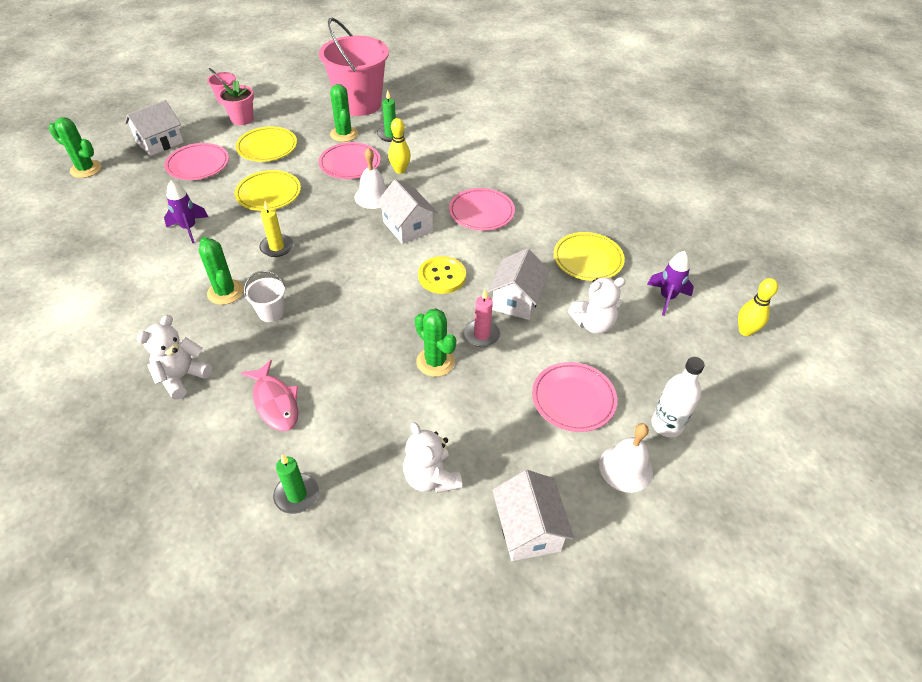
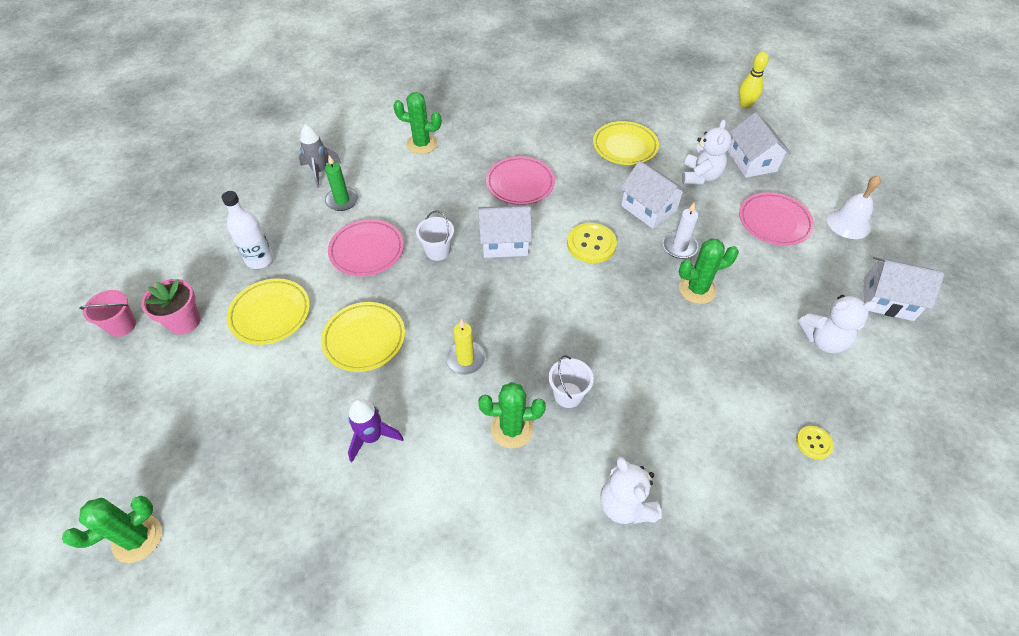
camera: 60 degrees left, 5 degrees up
(160, 142) = (153, 427): white house -> white house (752, 161)
(198, 165) = (246, 395): pink plate -> none
(275, 402) = (696, 428): pink fish -> none
(297, 495) = (813, 443): green candle -> yellow button
(344, 134) = (306, 237): green cactus -> green cactus (421, 144)
(359, 104) = (259, 205): pink bucket -> none
(373, 196) = (437, 251): white bell -> white bucket
(400, 170) = (410, 215): yellow bowling pin -> none
(411, 114) = (320, 171): none -> grey rocket
(481, 335) = (679, 247): pink candle -> white candle
(667, 298) = (692, 125): purple rocket -> none
(667, 425) = (817, 184): white bottle -> white bottle (260, 259)

